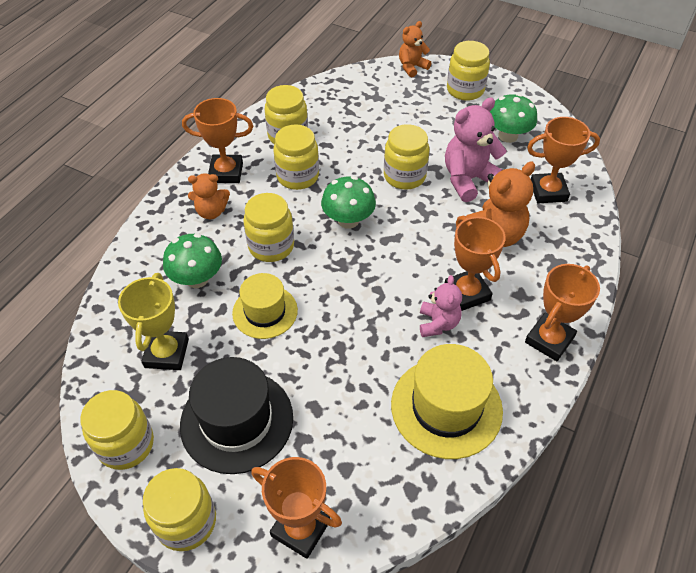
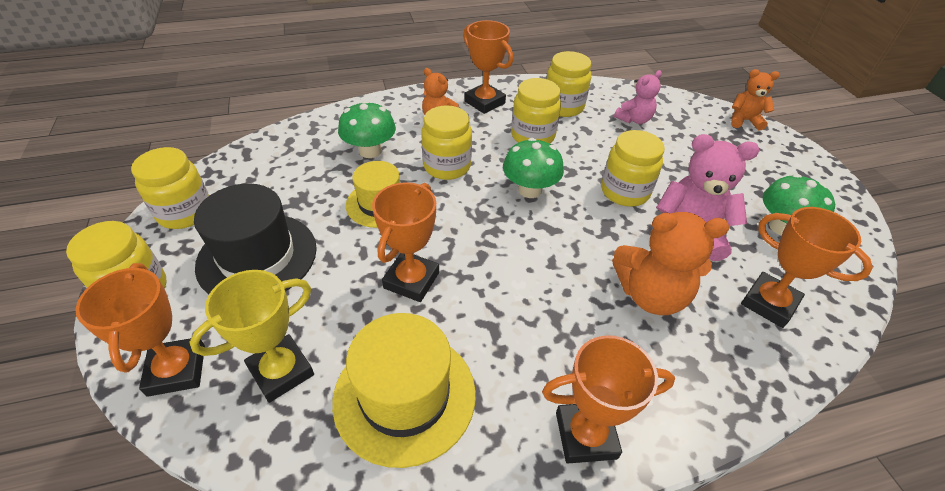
camera: 45 degrees right, 5 degrees down
(166, 353) = (286, 180): yellow trophy -> yellow trophy (281, 371)
(438, 323) = (495, 322): pink teddy bear -> pink teddy bear (634, 119)
(465, 90) = (780, 165): yellow jar -> none
(467, 293) = (557, 321): orange trophy -> orange trophy (411, 280)

